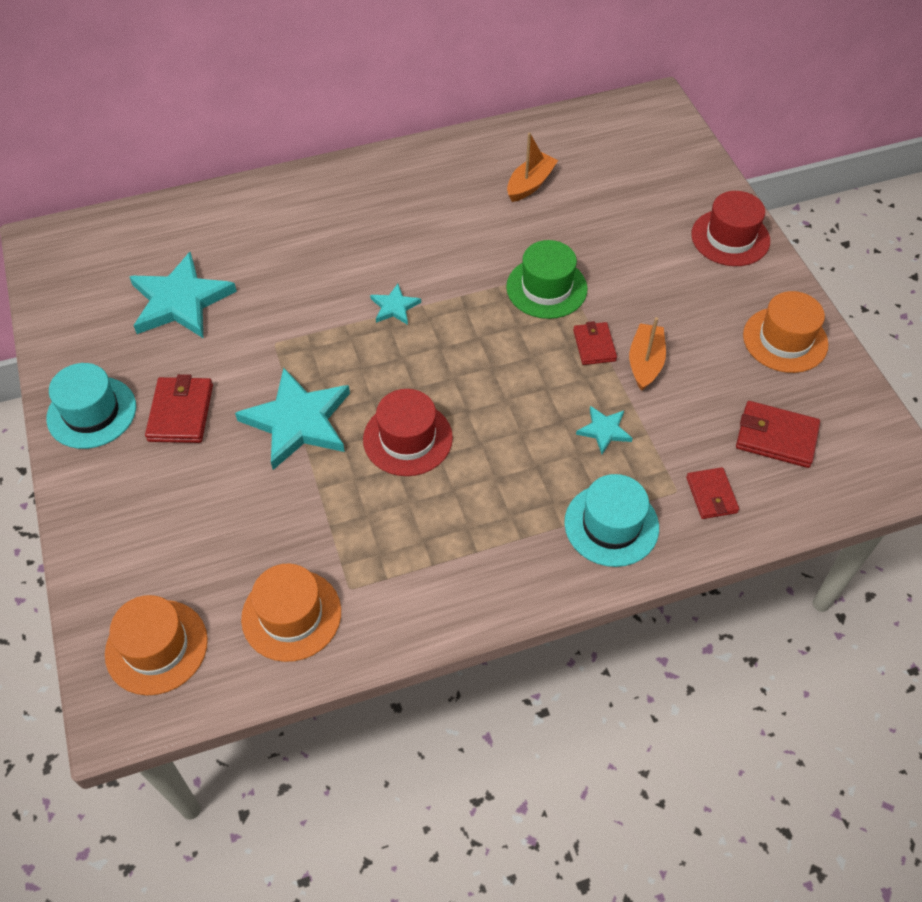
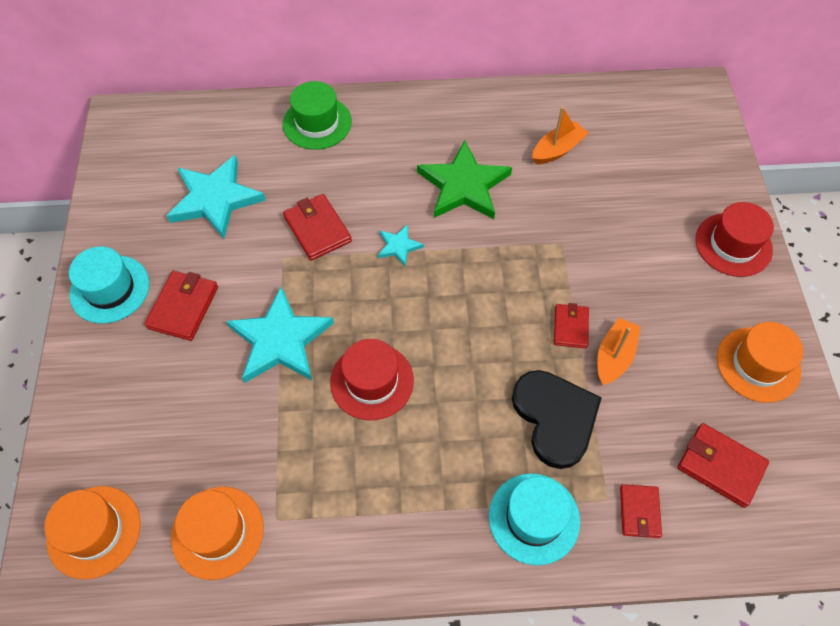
camera: 15 degrees right, 5 degrees up
(302, 308) = (317, 229): none -> red wallet
(444, 236) = (464, 185): none -> green star
(546, 288) = (542, 258): green hat -> green hat (317, 123)
(604, 430) = (555, 418): turquoise star -> black heart

